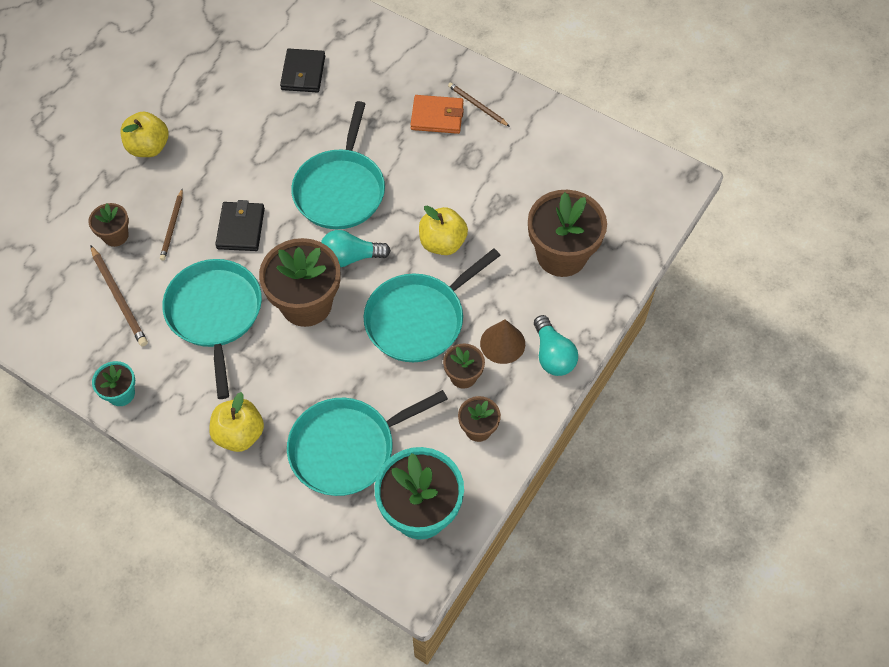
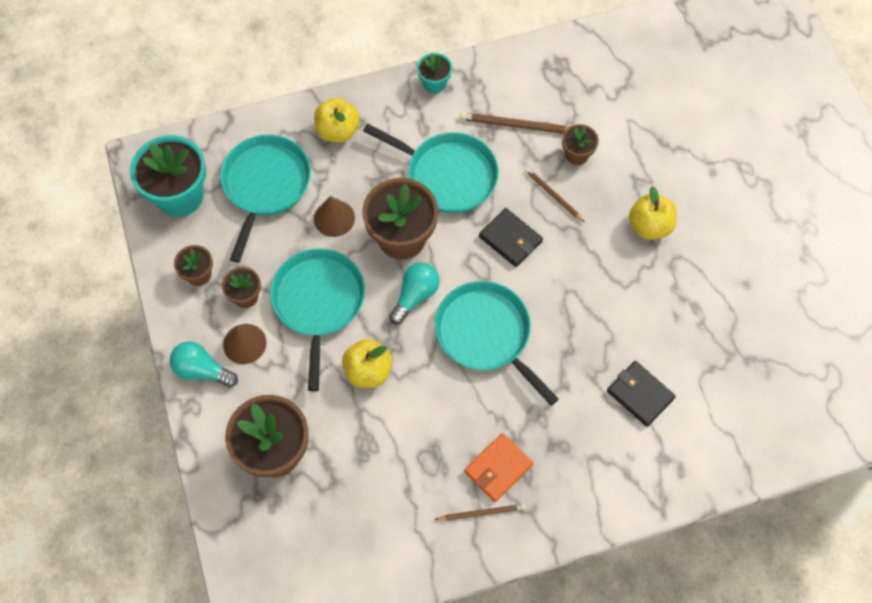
camera: 130 degrees right, 5 degrees up
(332, 367) = (334, 218): none -> brown cone

